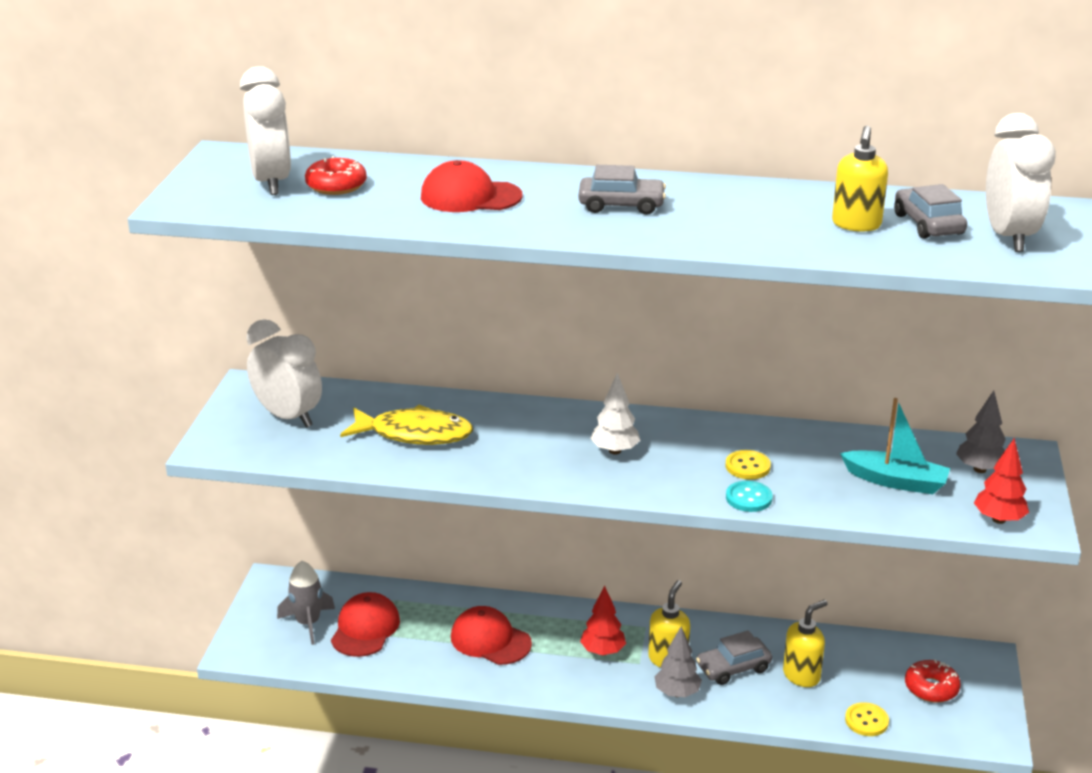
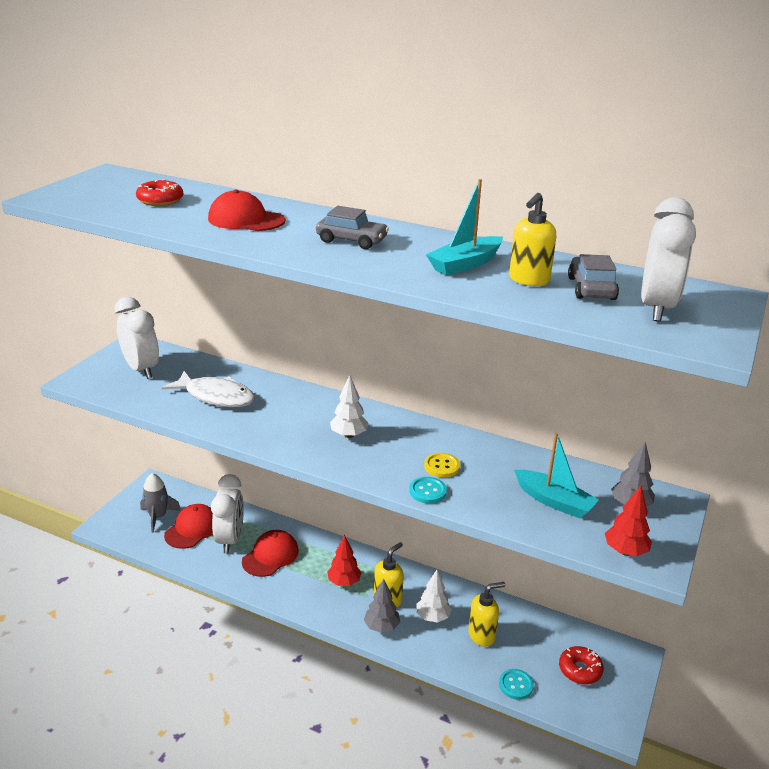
camera: 15 degrees right, 0 degrees up
(271, 182) = (119, 193): white clock -> white clock (230, 540)
(414, 434) = (216, 396): yellow fish -> white fish
(490, 640) = (270, 556): red cap -> red cap turned 75 degrees clockwise
(733, 668) = (433, 617): grey car -> white tree
(773, 216) = (465, 264): none -> turquoise boat
(866, 721) = (516, 685): yellow button -> turquoise button

